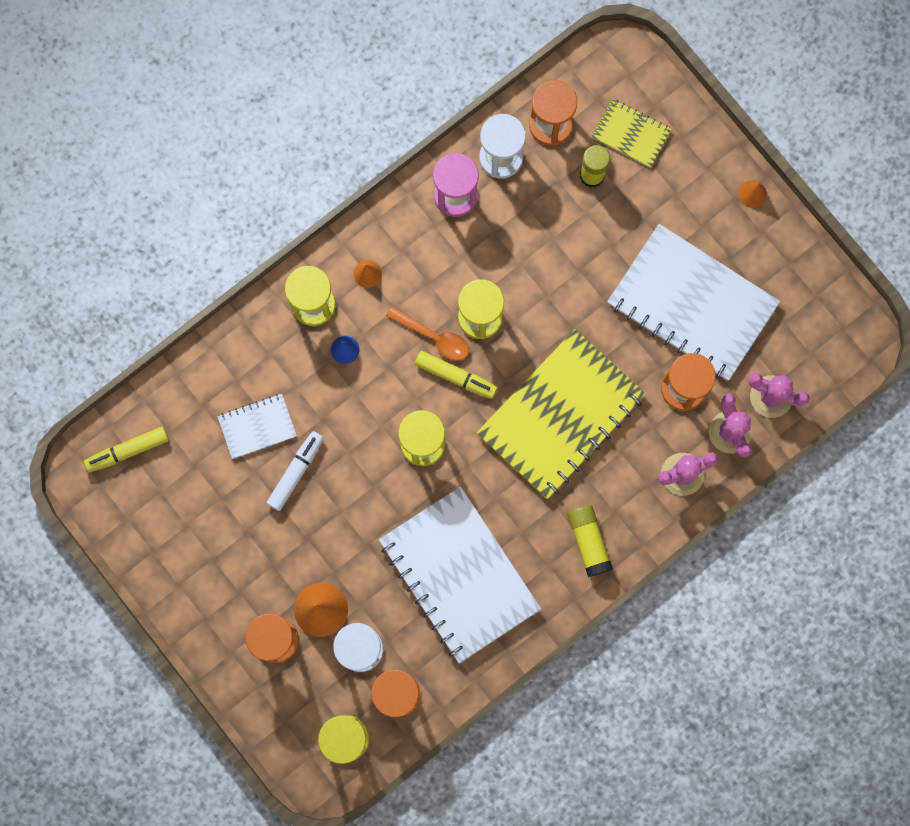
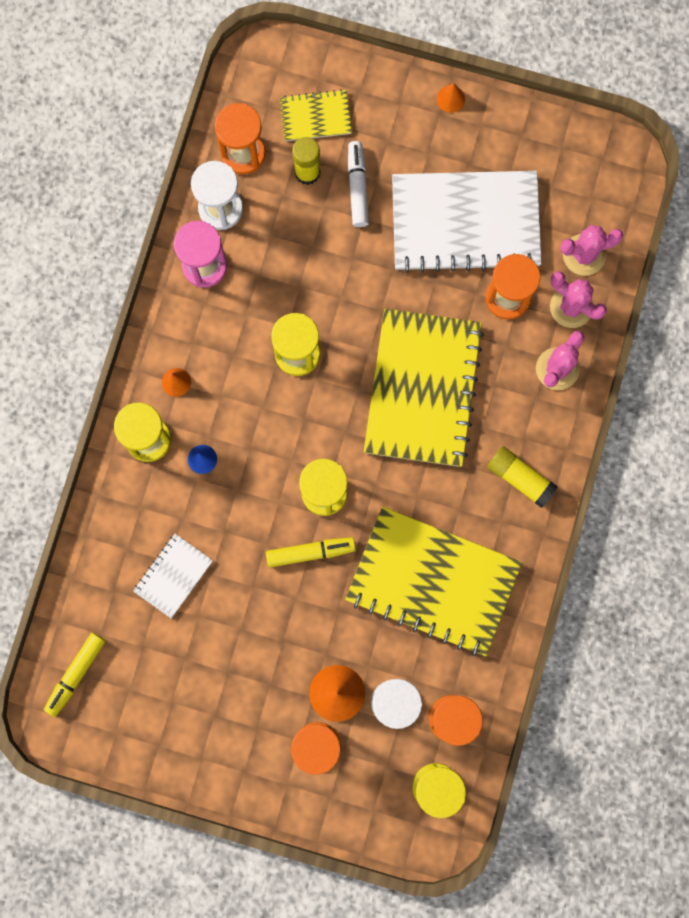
camera: 35 degrees left, 0 degrees up
(296, 472) = (233, 591): white marker -> white marker (357, 187)
(433, 337) = (270, 397): orange spoon -> none
(455, 376) = (312, 417): yellow marker -> yellow marker (310, 552)
(459, 575) = (433, 582): white notebook -> yellow notebook

